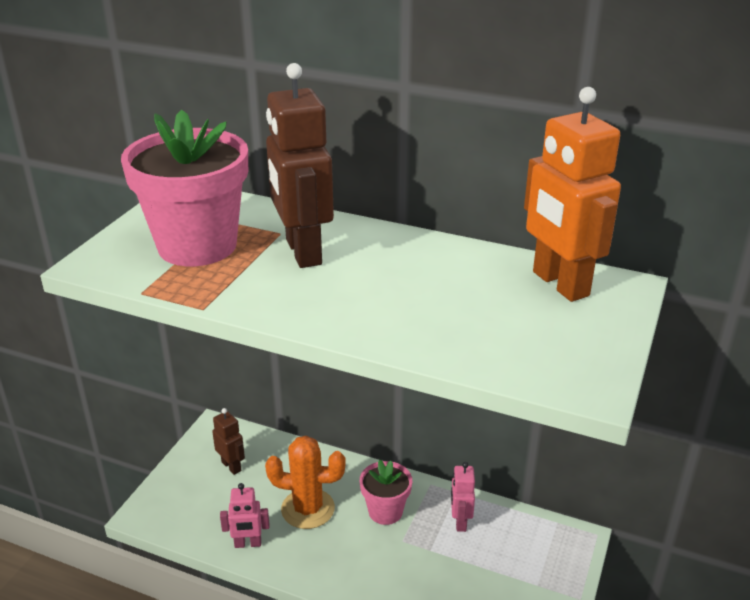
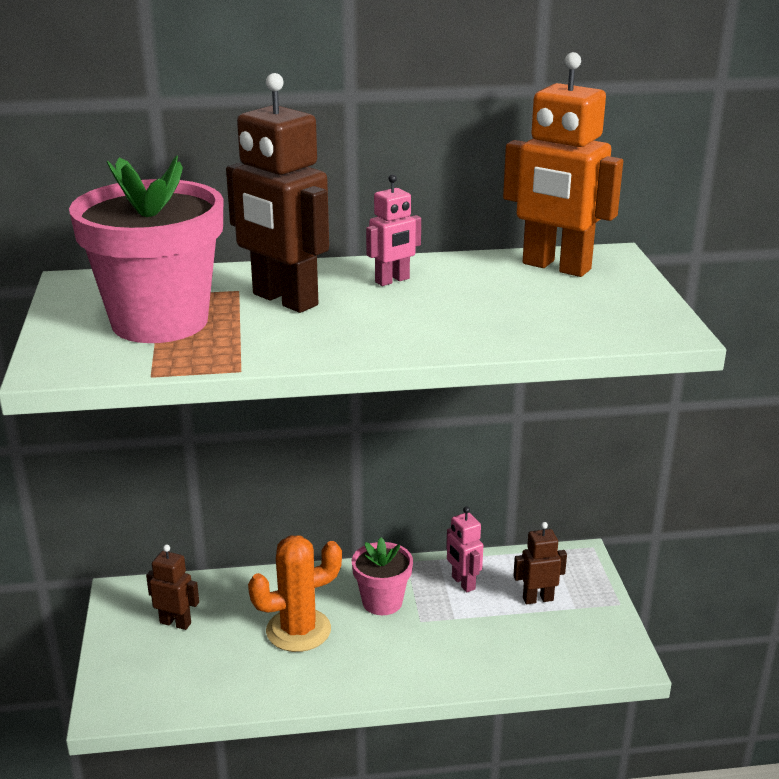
camera: 30 degrees left, 5 degrees down
(248, 544) = (259, 687): pink robot -> pink robot (392, 280)
(511, 562) = (537, 599): none -> brown robot

